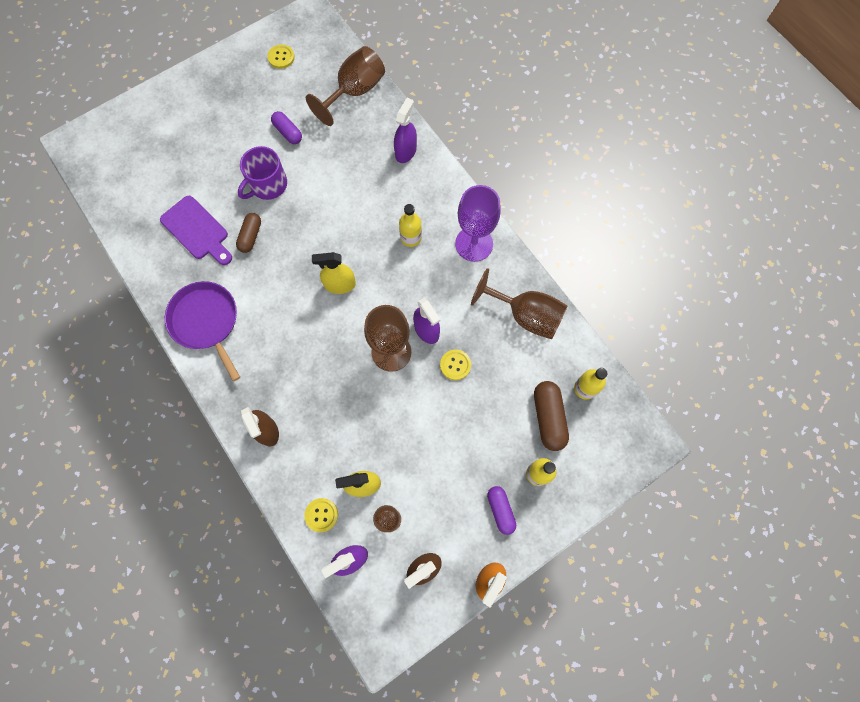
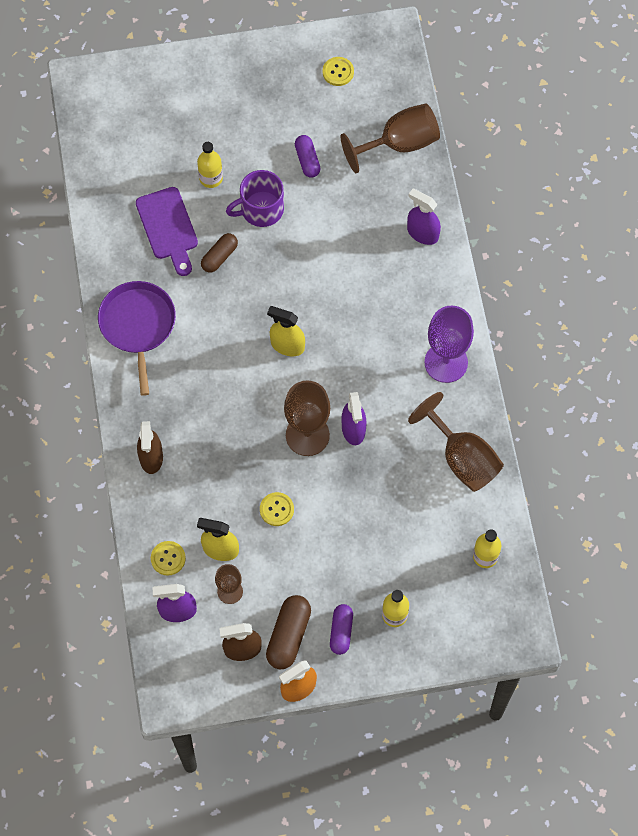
camera: 25 degrees right, 5 degrees down
(405, 151) = (422, 233): purple spray bottle -> purple spray bottle turned 105 degrees counterclockwise
(411, 238) = (383, 328): yellow bottle -> yellow bottle (211, 178)
(455, 365) = (365, 476): yellow button -> yellow button (276, 509)
(548, 418) = (433, 568): brown capsule -> brown capsule (288, 636)

